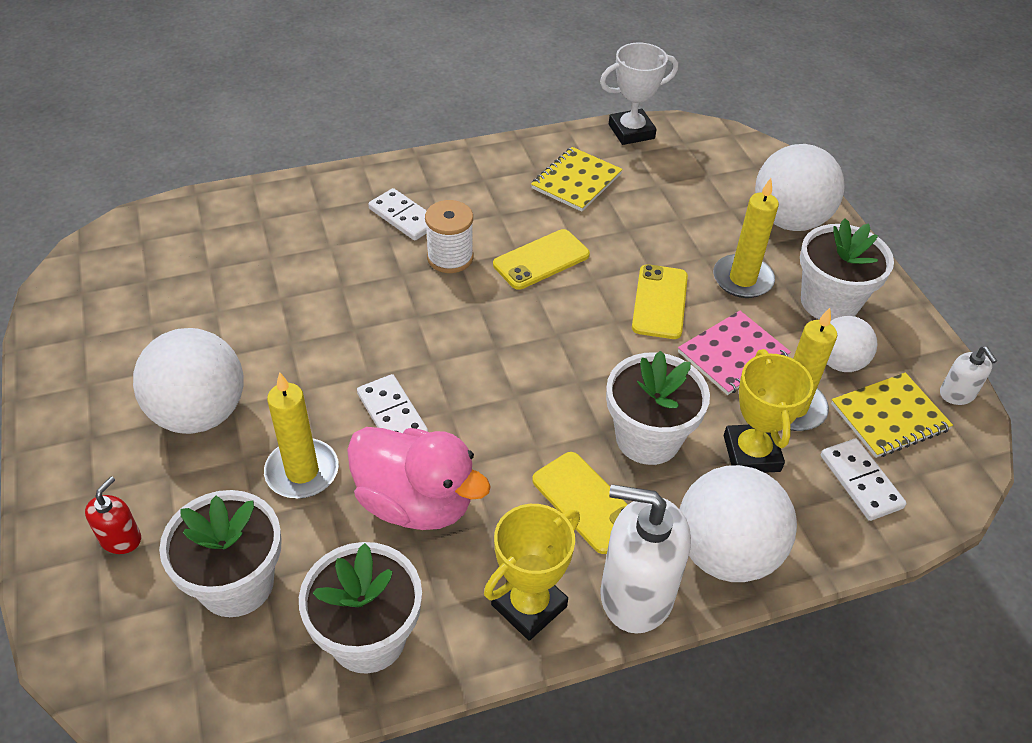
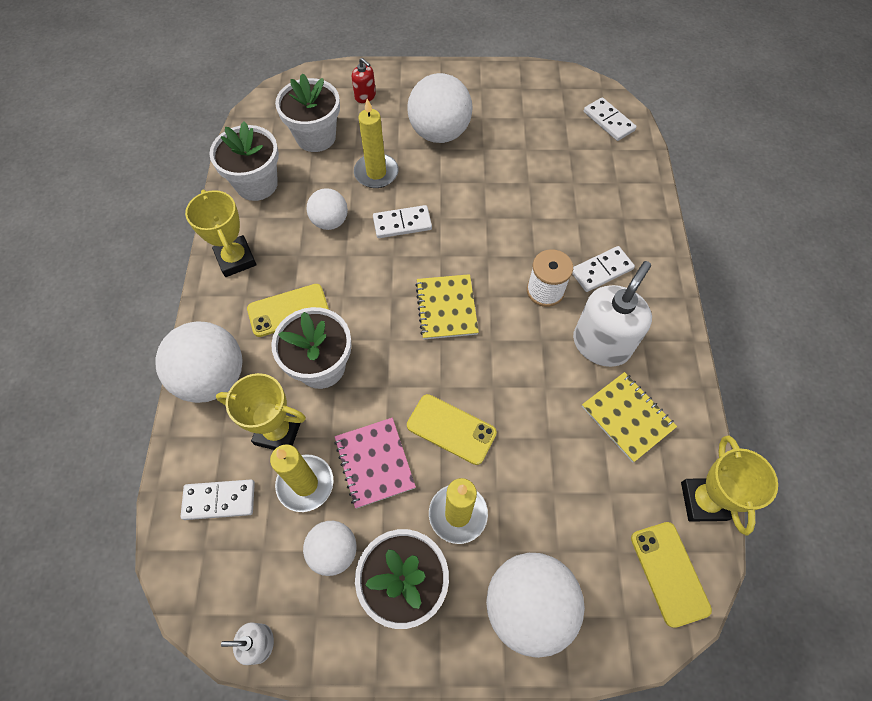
camera: 110 degrees right, 15 degrees up
(148, 238) = (608, 121): none -> white domino
(415, 502) = (330, 222): pink duck -> white ball
(541, 260) = (526, 354): yellow phone -> yellow phone (669, 573)
(631, 131) = (703, 501): white trophy -> yellow trophy
(636, 594) = (213, 315): white soap dispenser -> white soap dispenser (601, 344)
(889, 417) = (263, 561): yellow notebook -> yellow notebook (446, 308)

